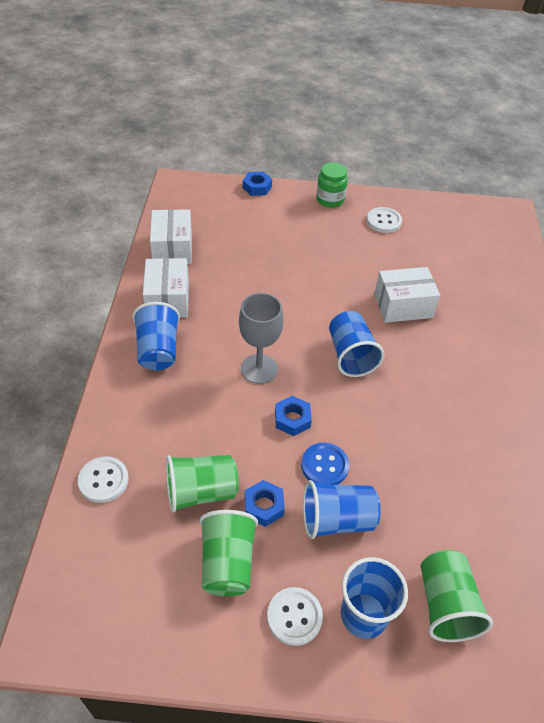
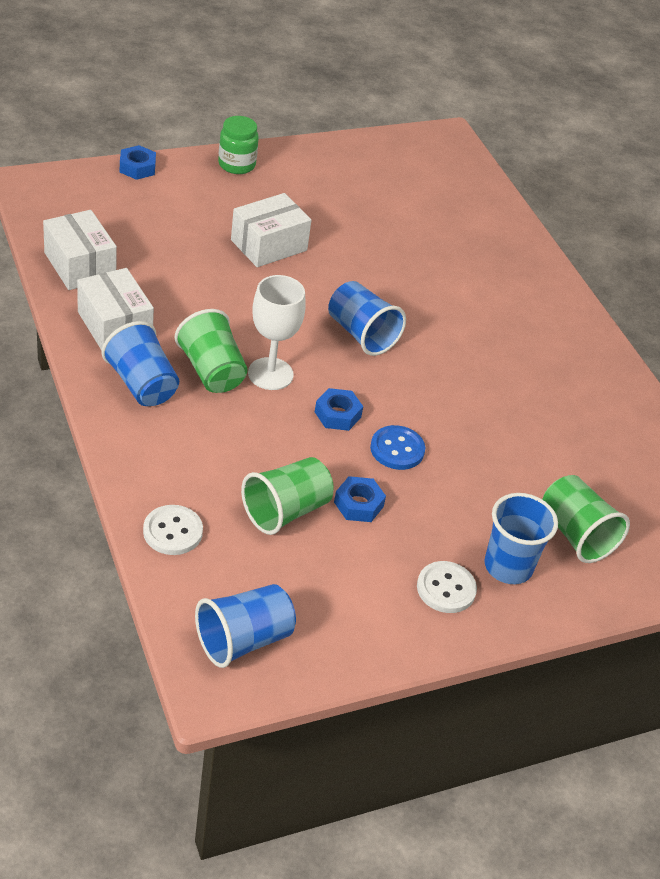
camera: 30 degrees left, 5 degrees down
(227, 563) = (354, 565): green cup -> green cup (211, 371)
(259, 369) = (270, 374): grey goblet -> white goblet
(337, 520) = (437, 494): blue cup -> blue cup (243, 640)
(384, 221) = (314, 177): white button -> none
(403, 306) = (387, 268): white box -> white box (269, 245)

